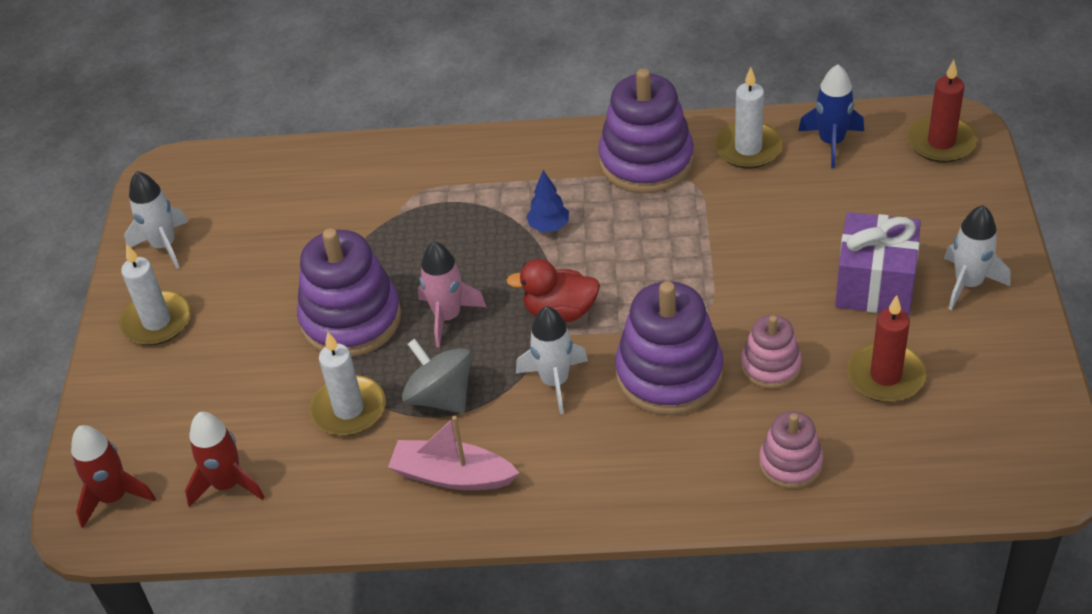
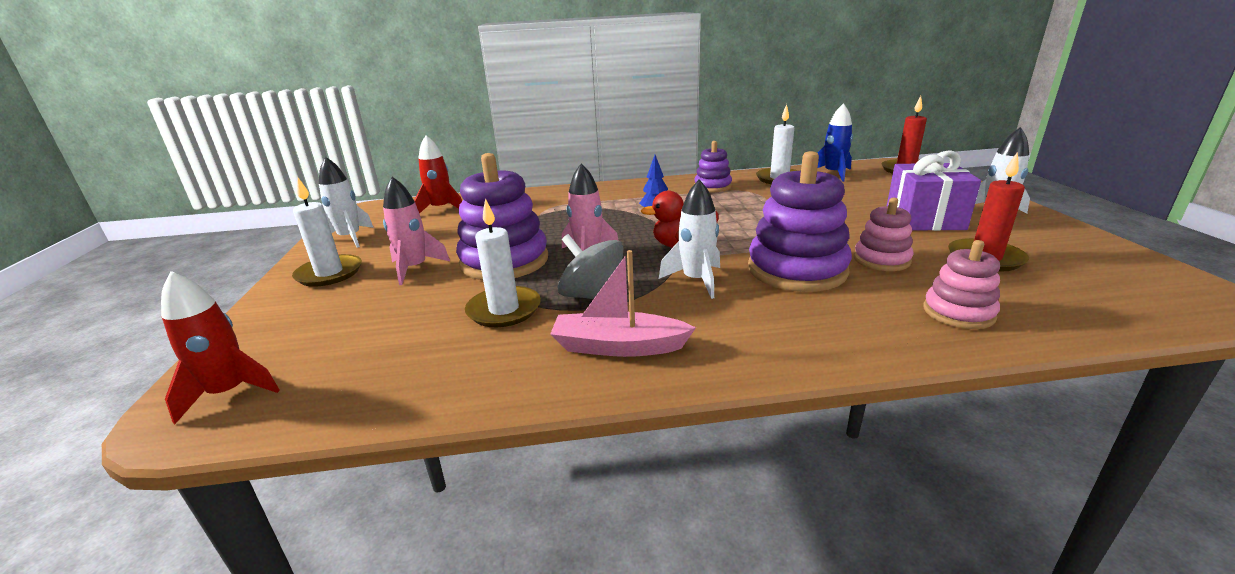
camera: 10 degrees left, 20 degrees down
(227, 484) = (368, 372): red rocket -> red rocket (441, 209)
(251, 323) = (415, 268): none -> pink rocket
(646, 161) = (712, 186): purple stacking toy -> purple stacking toy, size x0.56

